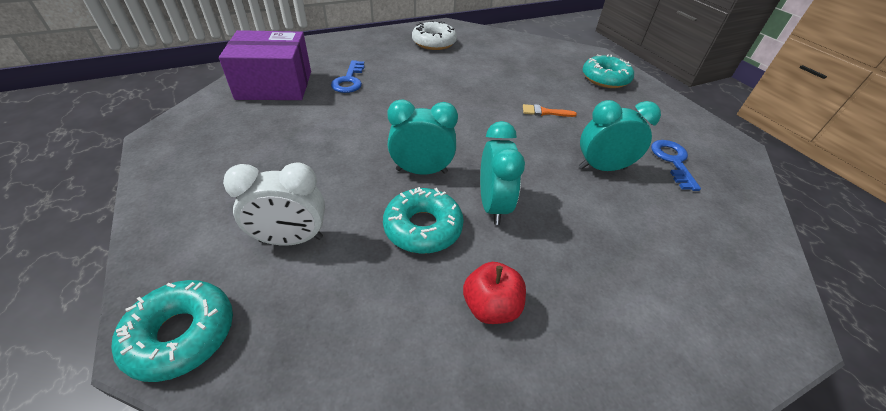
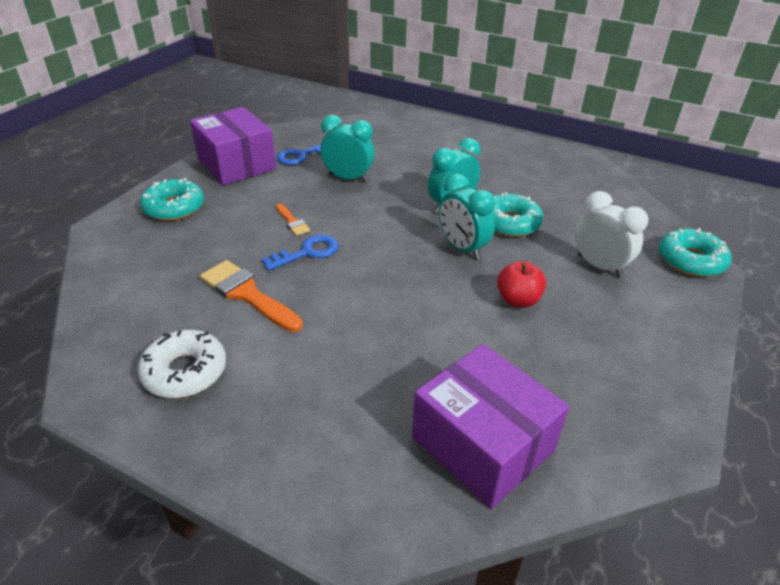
camera: 125 degrees left, 5 degrees down
(349, 80) = (388, 382): blue key -> blue key (307, 253)
(474, 71) = (248, 294): none -> orange brush
(491, 307) = (522, 182): red apple -> red apple (518, 300)
(602, 168) = (348, 178): turquoise clock -> turquoise clock turned 150 degrees clockwise
(670, 121) = (236, 164): none -> purple box

